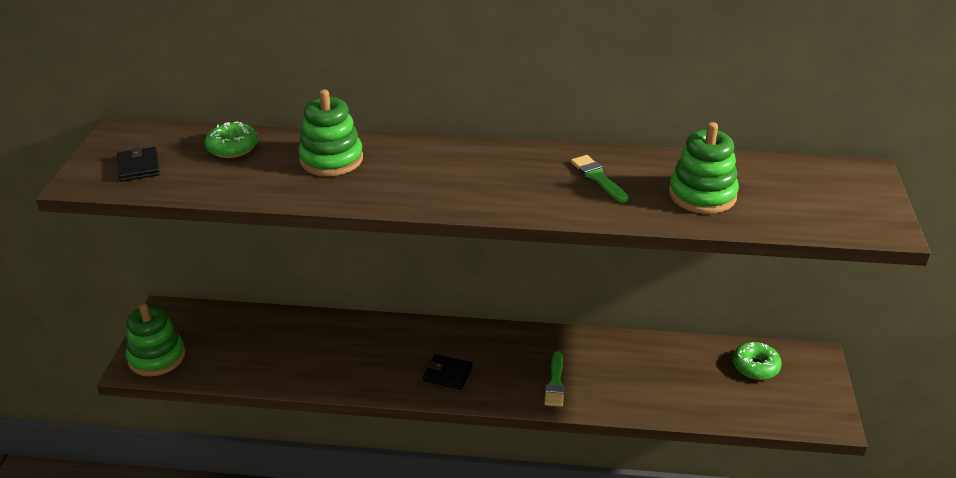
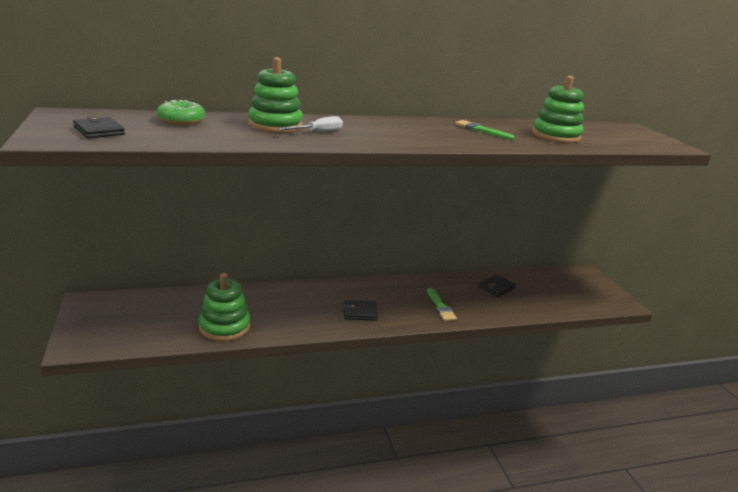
camera: 25 degrees left, 10 degrees down
(157, 357) = (96, 335): green stacking toy -> green stacking toy (224, 327)
(372, 176) = (318, 132): none -> white screwdriver
(655, 364) = (496, 287): none -> black wallet
(755, 366) = (556, 281): green donut -> none

